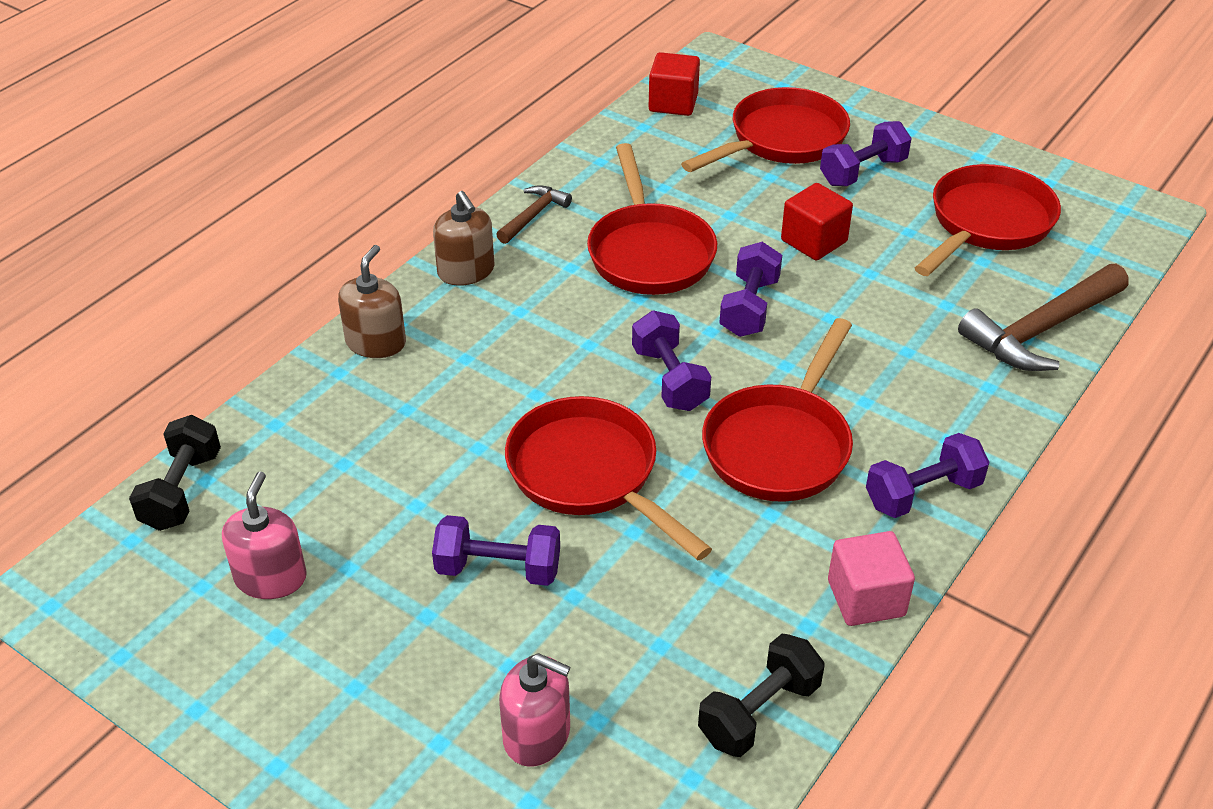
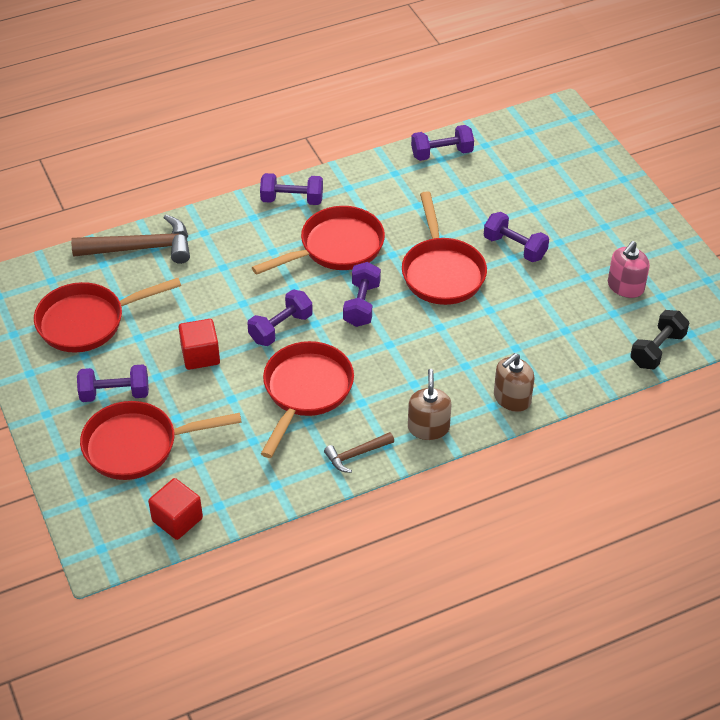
camera: 150 degrees left, 5 degrees up
(537, 735) = (537, 180): pink soap dispenser -> none
(759, 712) = (442, 153): black dumbbell -> purple dumbbell
(866, 598) = (360, 172): pink cube -> none

